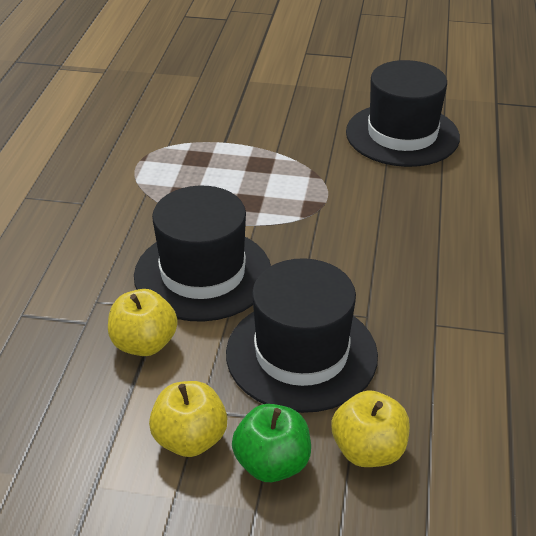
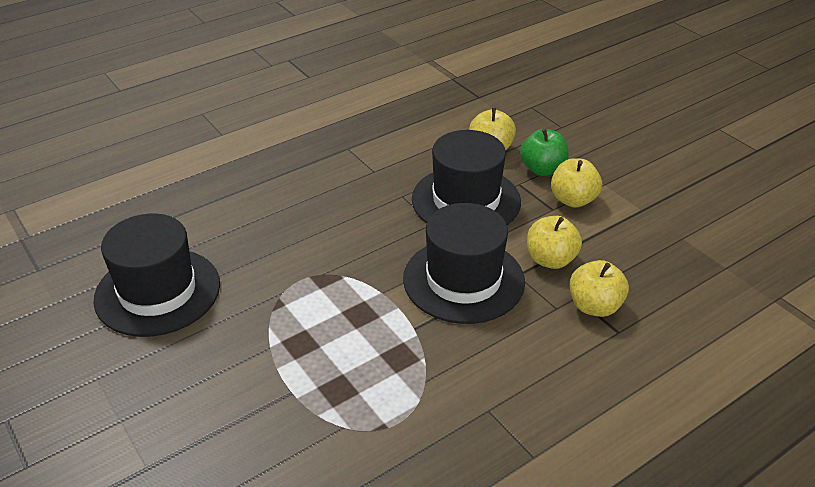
camera: 135 degrees left, 0 degrees up
(61, 323) = (594, 306): none -> yellow apple

